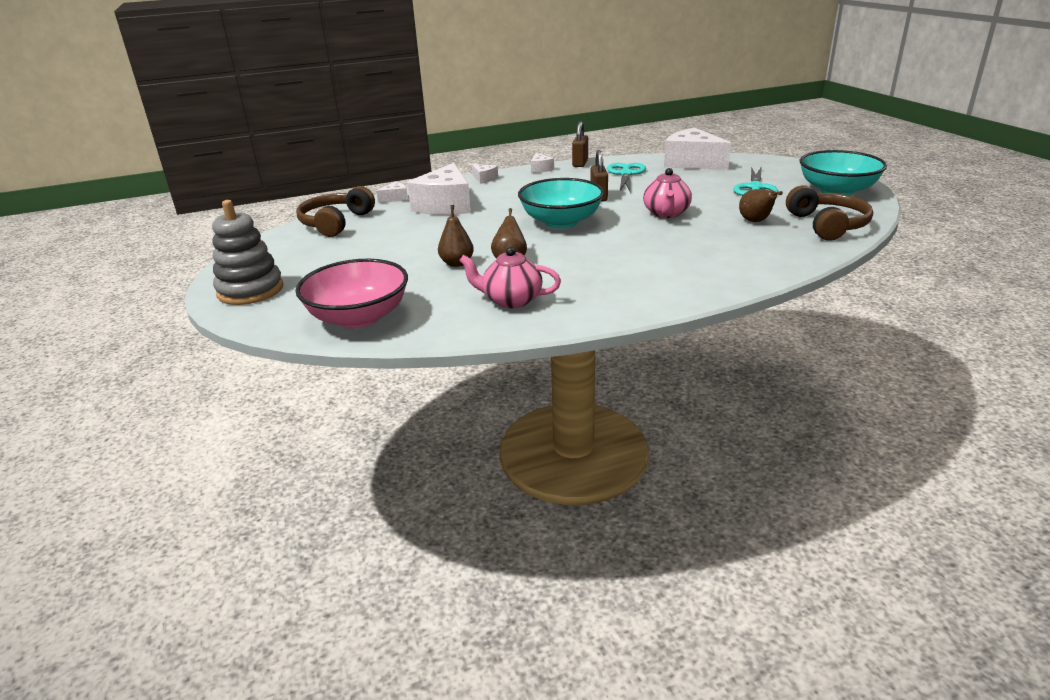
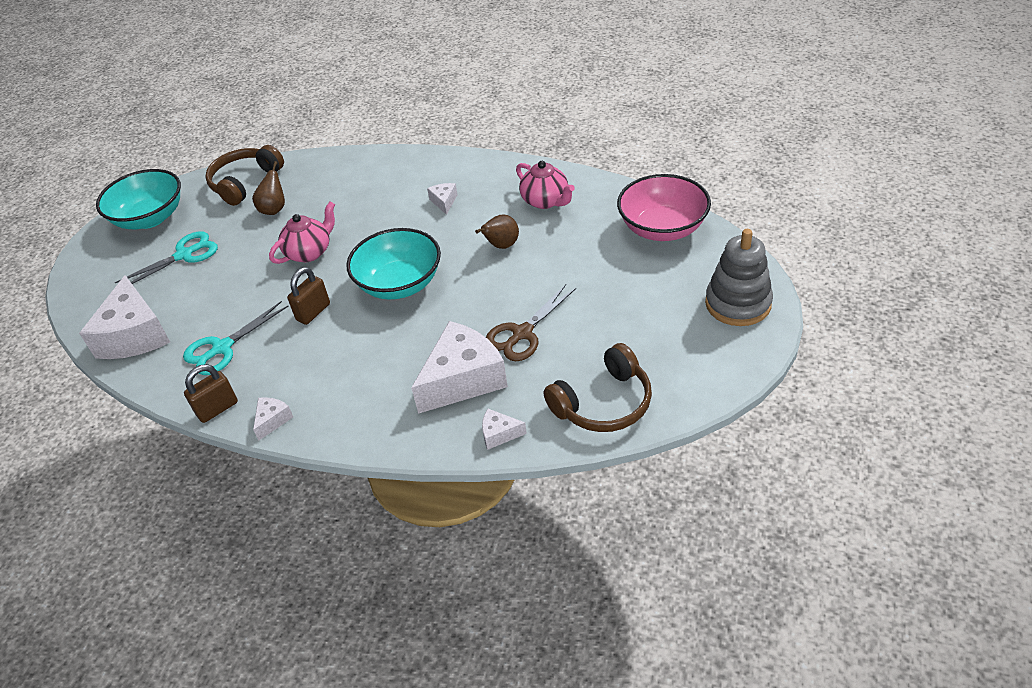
camera: 140 degrees left, 15 degrees up
(427, 229) = (522, 333): none -> brown scissors
(457, 263) = (543, 262): brown pear -> none
(484, 179) = (358, 430): white cheese -> white cheese (444, 202)

